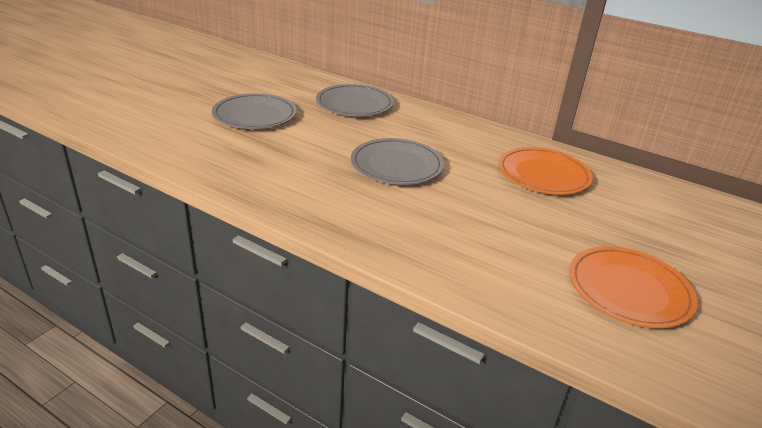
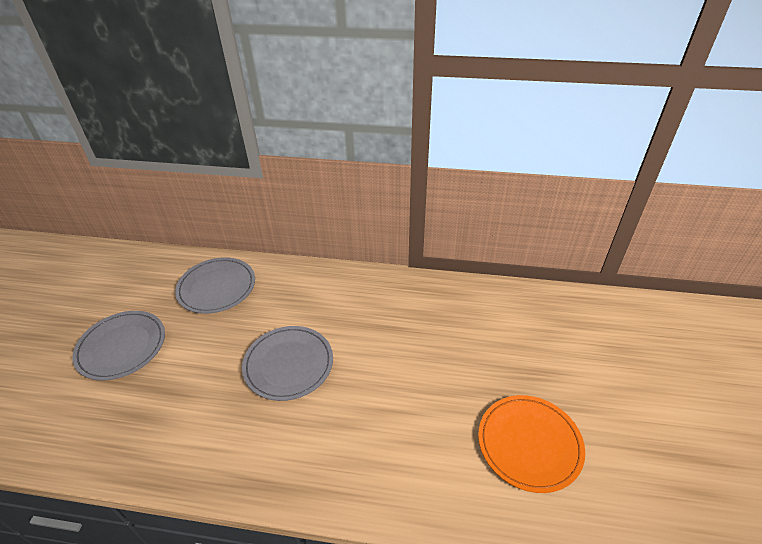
camera: 20 degrees left, 10 degrees up
(543, 175) = (417, 321): orange plate -> none

